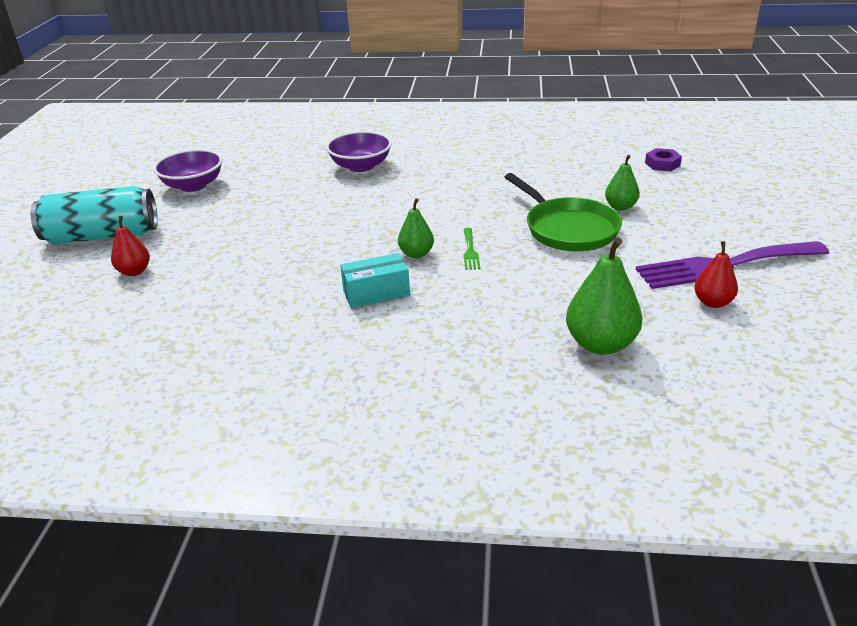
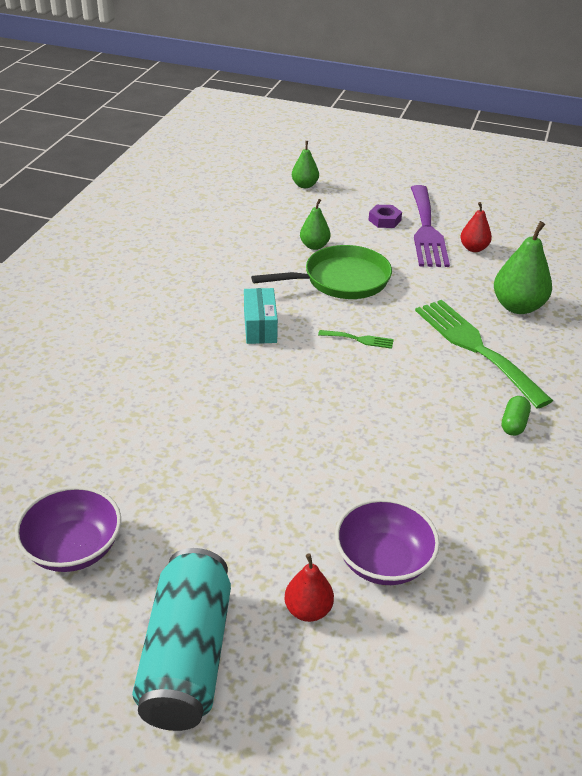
camera: 80 degrees left, 5 degrees up
(361, 166) = (121, 382): purple bowl -> purple bowl (383, 561)
(370, 353) = (514, 424): none -> green capsule
(376, 293) = (417, 408): turquoise box -> turquoise box (260, 327)
(416, 254) = (352, 372): green pear -> green pear (305, 185)
(495, 319) = (475, 347): none -> green fork
(662, 164) = (246, 206): purple nut -> purple nut (384, 220)

